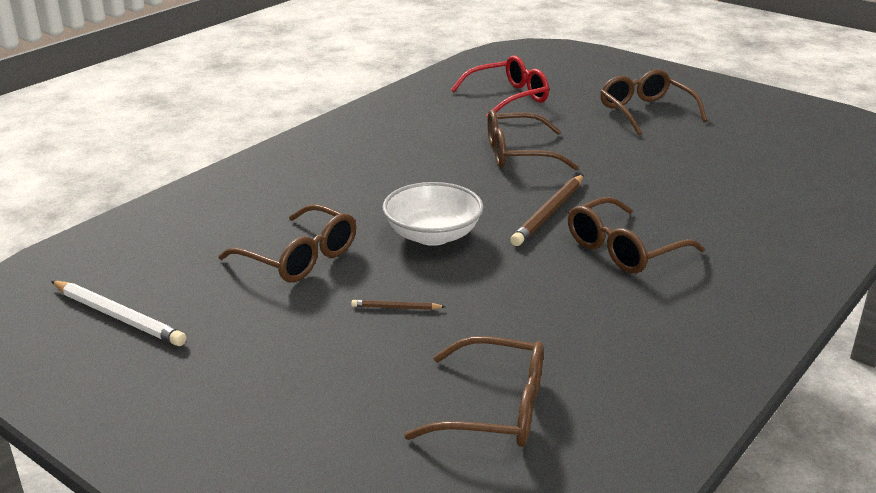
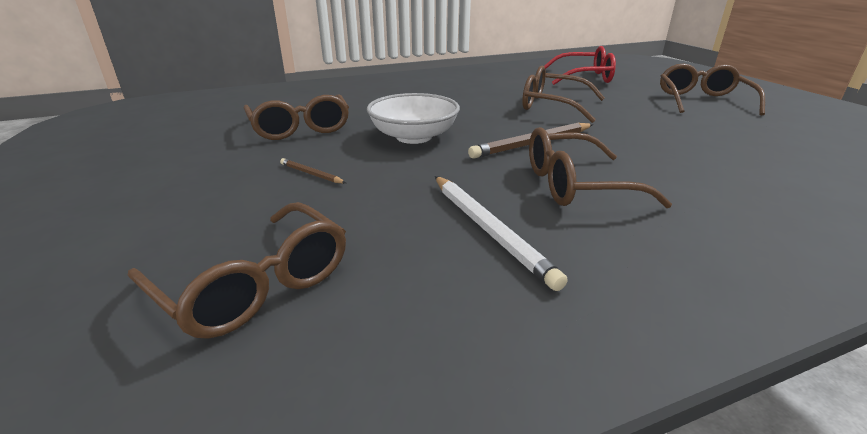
camera: 30 degrees right, 0 degrees up
(118, 316) = (142, 132): white pencil -> white pencil (489, 230)

